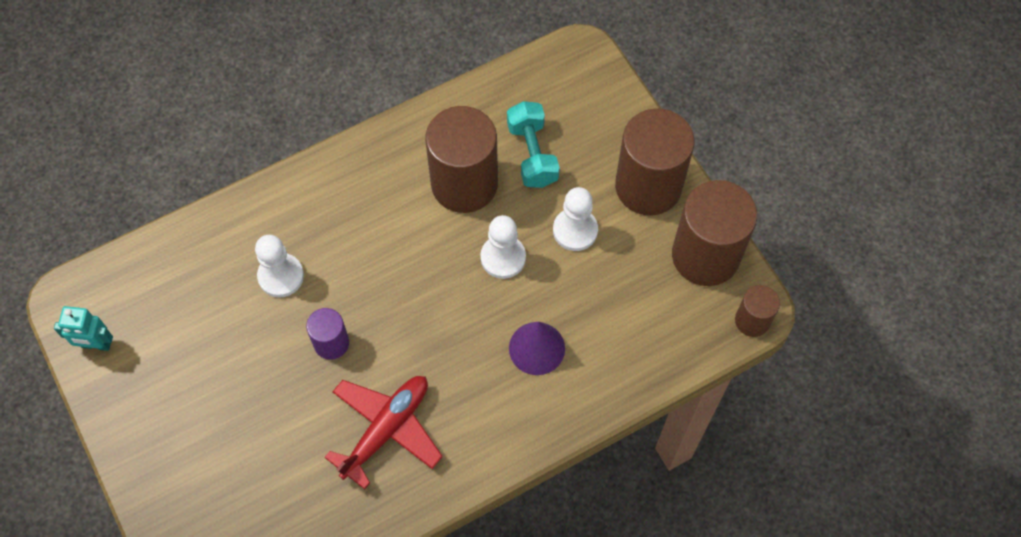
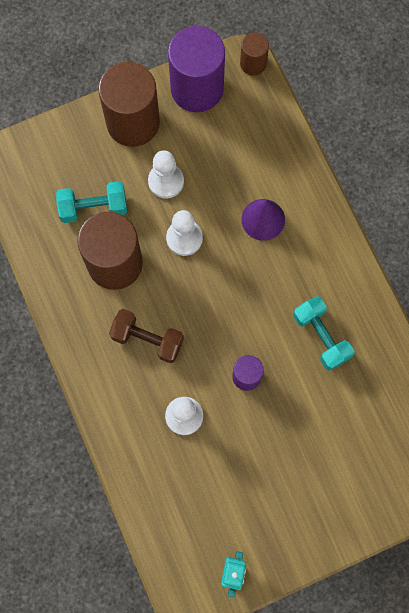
camera: 85 degrees left, 10 degrees up
(373, 228) = (147, 339): none -> brown dumbbell
(386, 429) = (321, 336): red plane -> turquoise dumbbell
(705, 255) = (197, 88): brown cylinder -> purple cylinder

